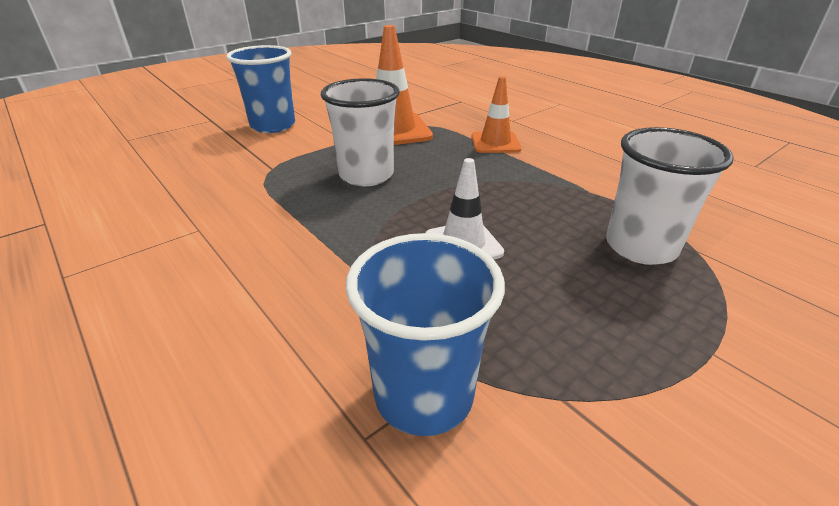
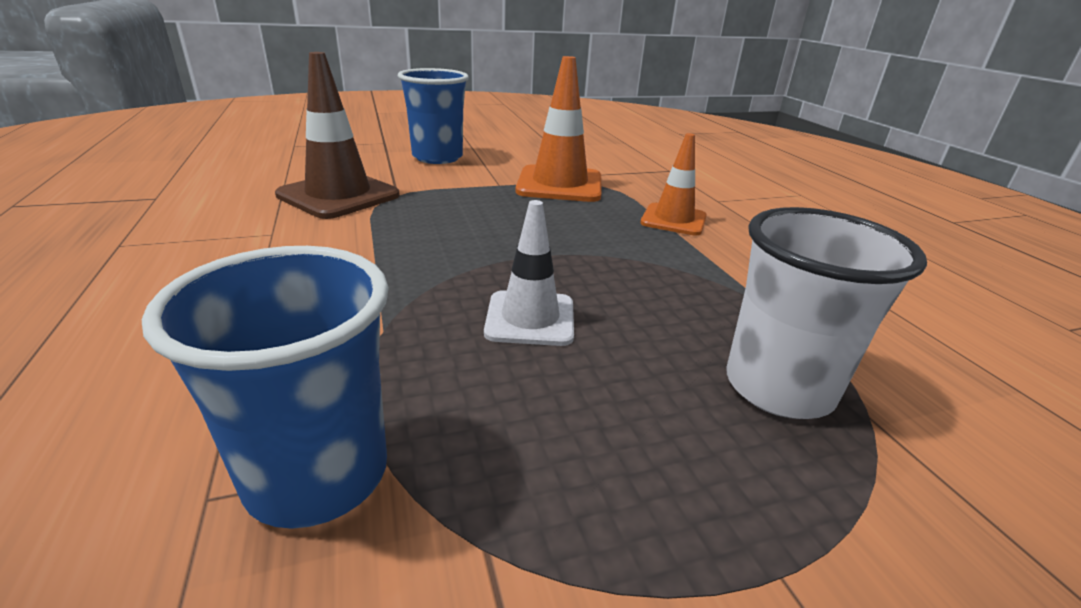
camera: 20 degrees right, 5 degrees down
(222, 180) = (338, 195): none -> brown traffic cone
(366, 175) = (487, 221): white cup -> none

